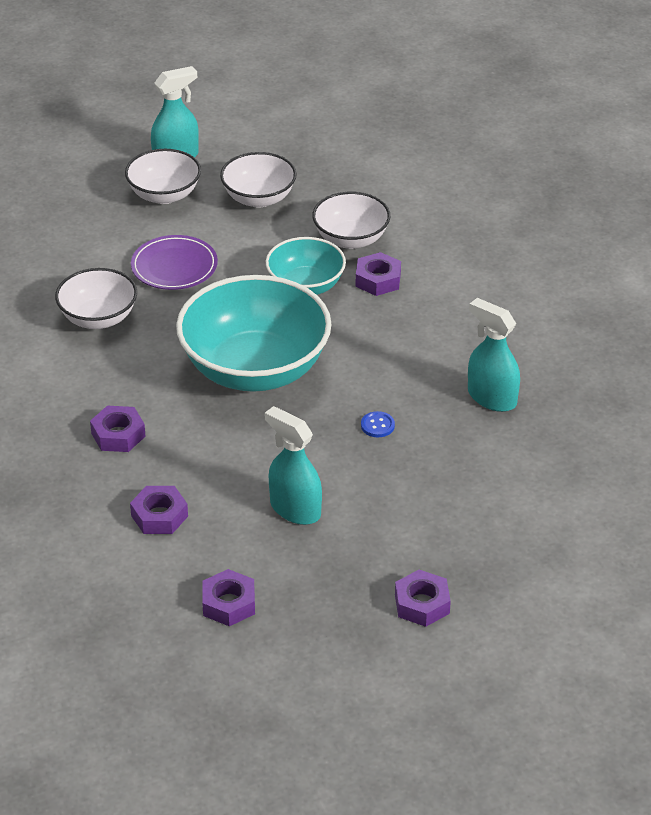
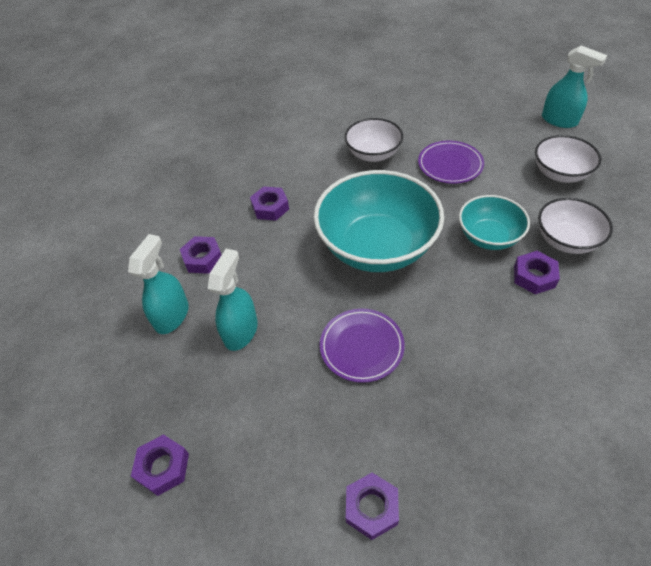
camera: 70 degrees right, 10 degrees up
(164, 195) = (516, 131): white bowl -> none
(229, 603) = (129, 332): purple nut -> purple nut (371, 508)
(377, 425) = (361, 346): blue button -> purple plate
(491, 397) = (450, 420): turquoise spray bottle -> turquoise spray bottle (172, 315)

